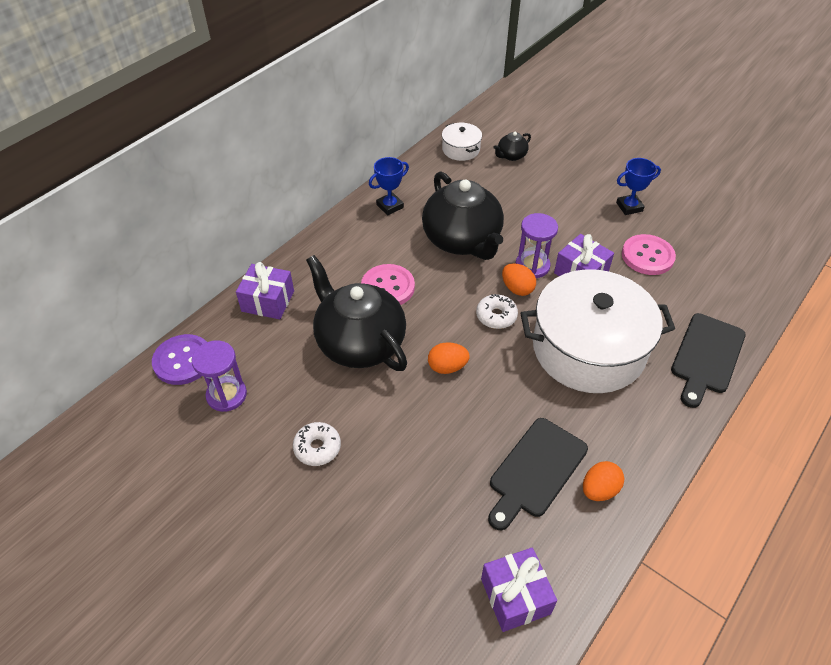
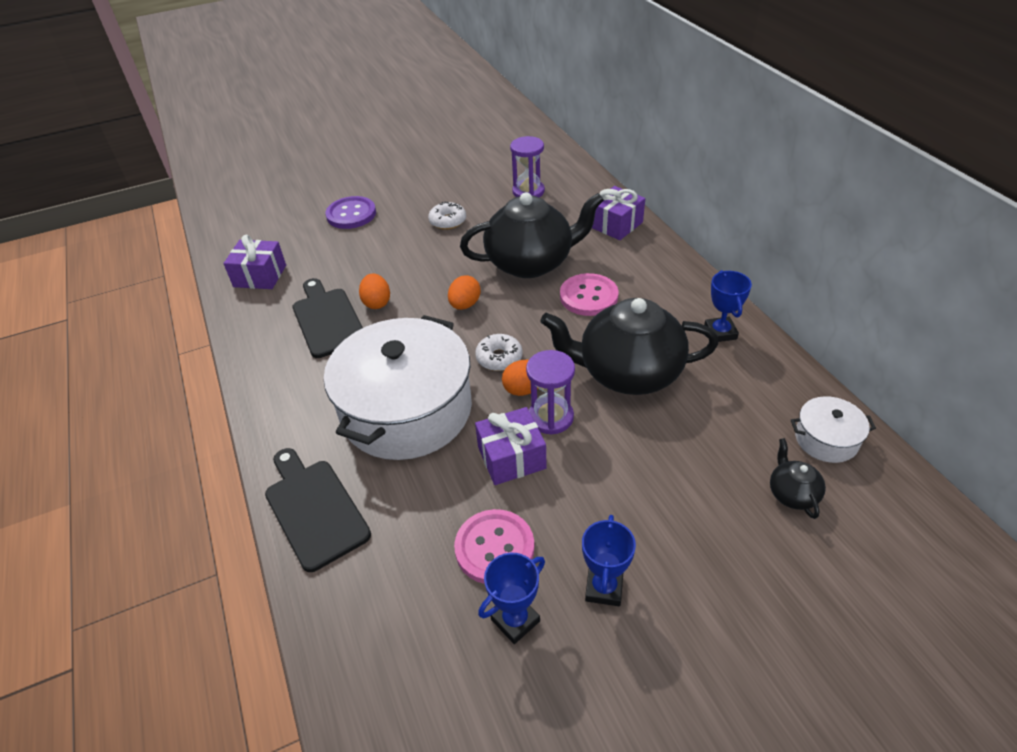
camera: 120 degrees right, 5 degrees down
(183, 361) = (577, 178): purple button -> purple button (351, 214)
(599, 490) = (277, 348): orange egg -> orange egg (377, 303)
(677, 233) = (515, 620): none -> blue trophy

